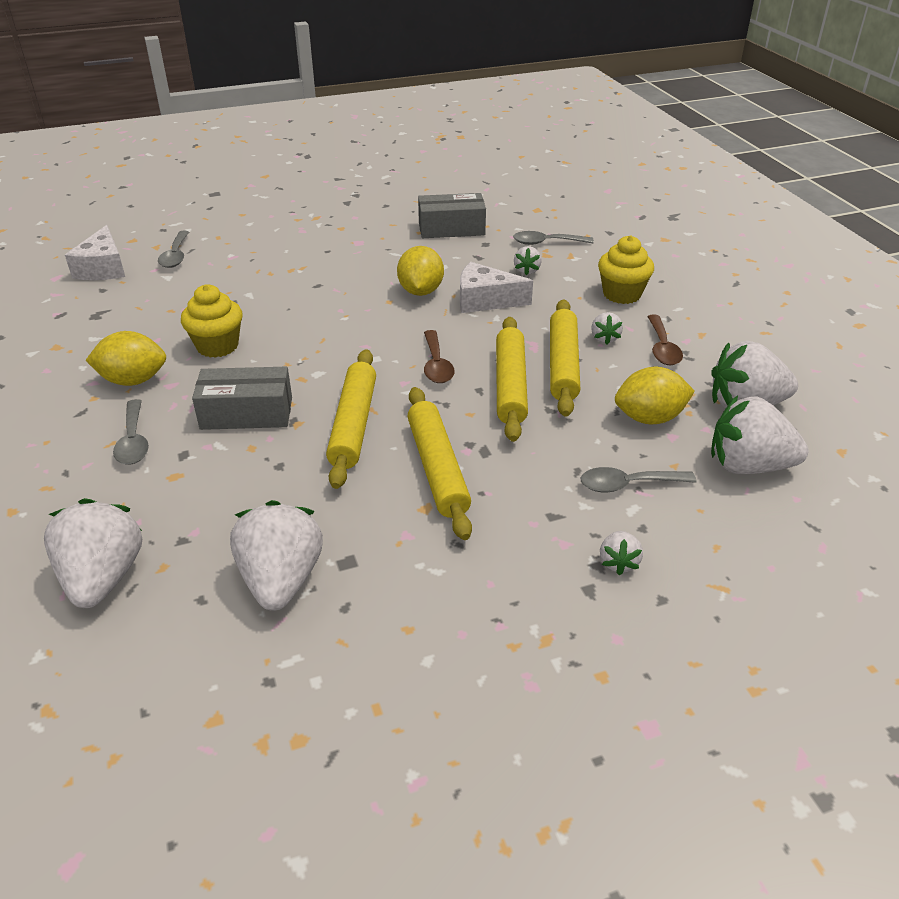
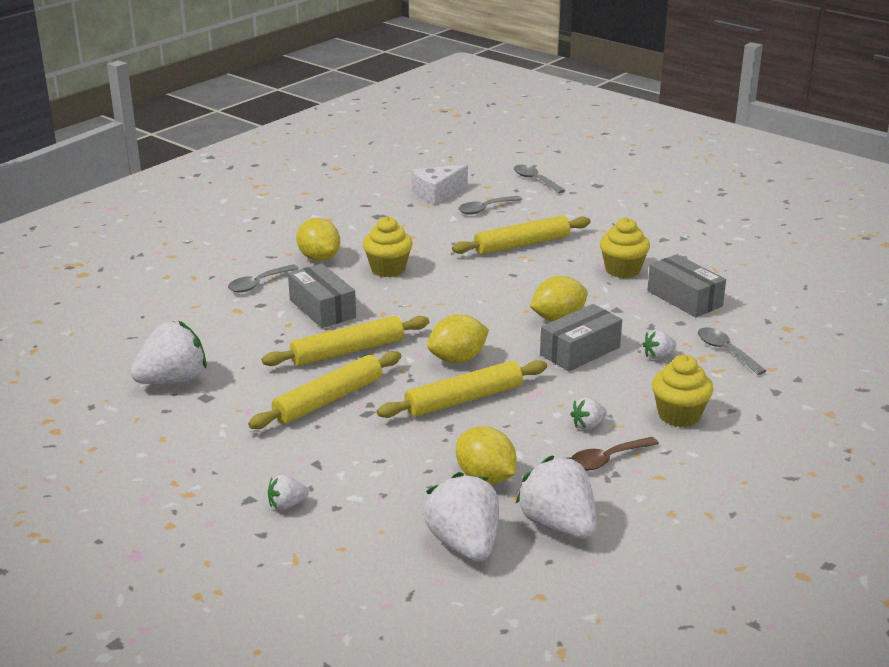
camera: 60 degrees right, 10 degrees down
(103, 578) = (134, 325): white strawberry -> none
(375, 236) = (622, 270): none -> yellow cupcake
(436, 365) = (457, 359): brown spoon -> yellow lemon
(485, 300) = (580, 351): white cheese -> grey box
(563, 364) = (521, 415): yellow rolling pin -> yellow rolling pin (522, 244)
(628, 484) = (383, 488): grey spoon -> grey spoon (535, 180)

